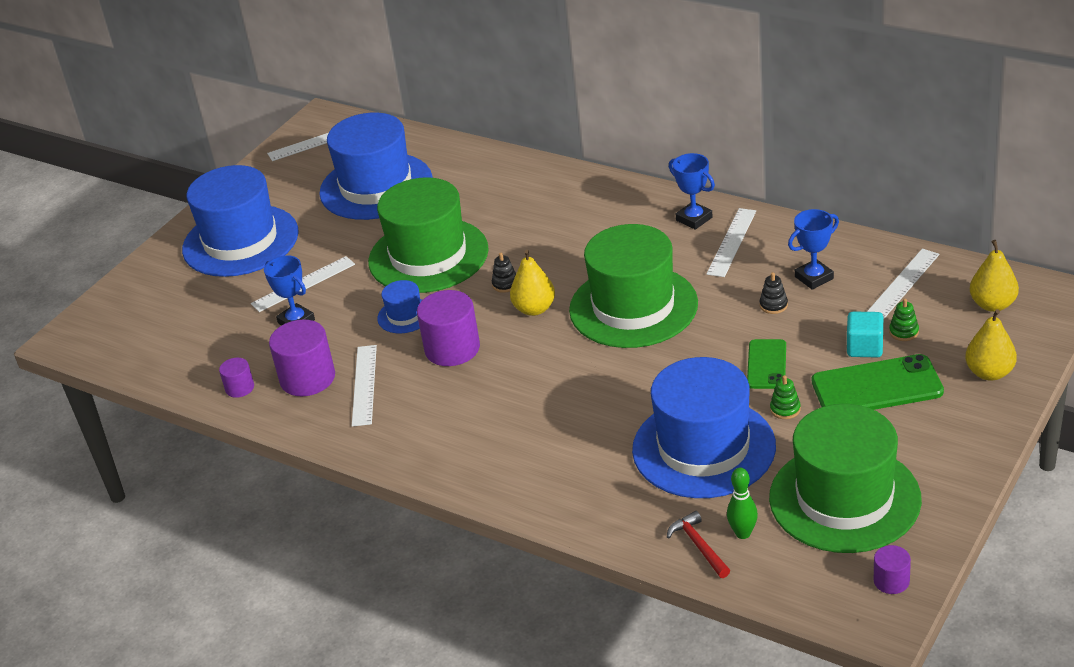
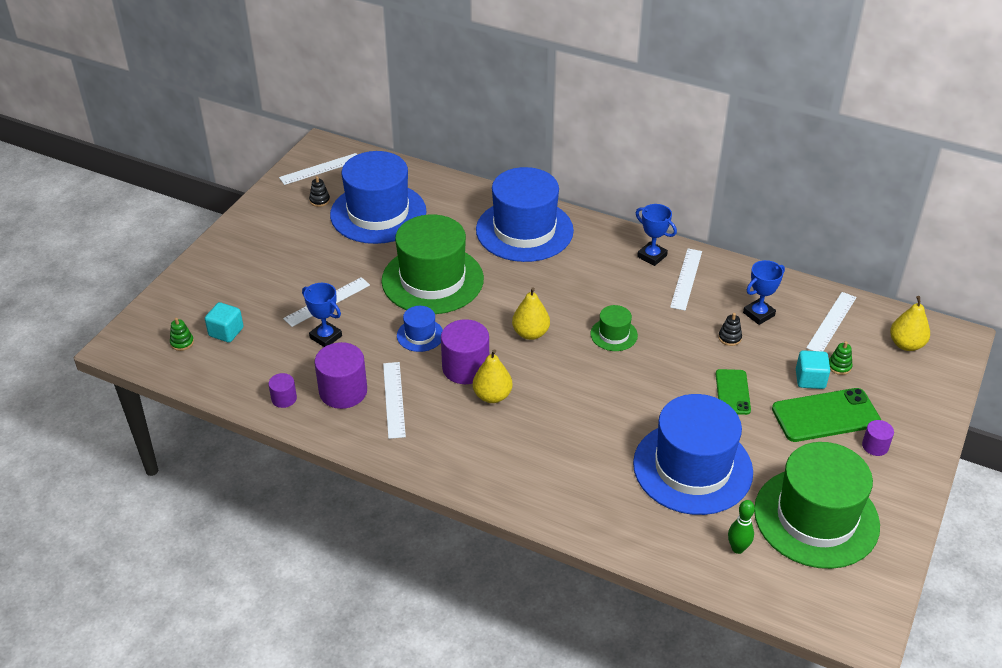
camera: 10 degrees left, 5 degrees up
(184, 320) = (226, 332): none -> turquoise cube
(240, 241) = (266, 258): blue hat -> blue hat (524, 230)
(505, 284) = (502, 309): black stacking toy -> black stacking toy (319, 200)
(633, 307) = (614, 334): green hat -> green hat, size x0.44
(698, 546) = (702, 559): red hammer -> none
(785, 409) = (754, 434): green stacking toy -> green stacking toy (182, 343)
(891, 581) = (866, 595): purple cylinder -> purple cylinder (875, 446)
(989, 373) = (914, 406): yellow pear -> yellow pear (492, 396)

